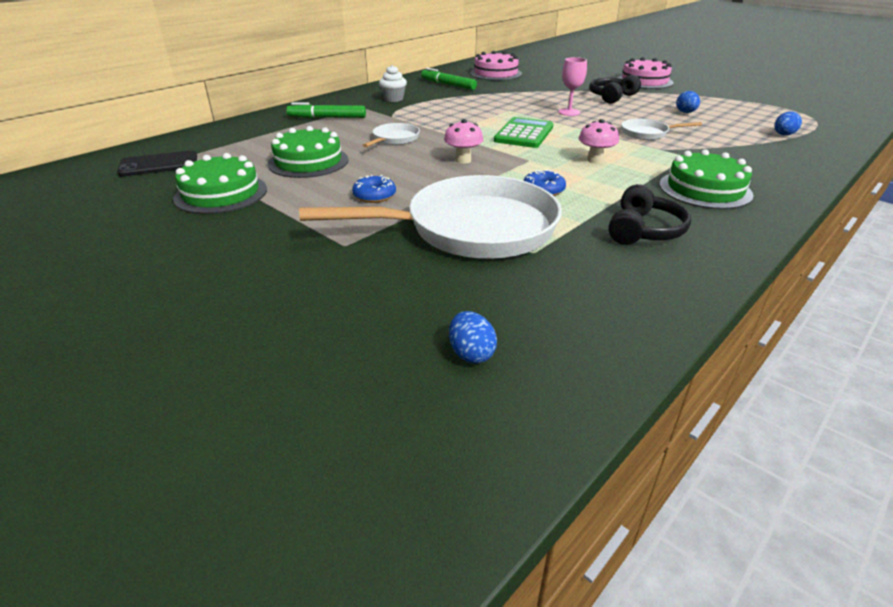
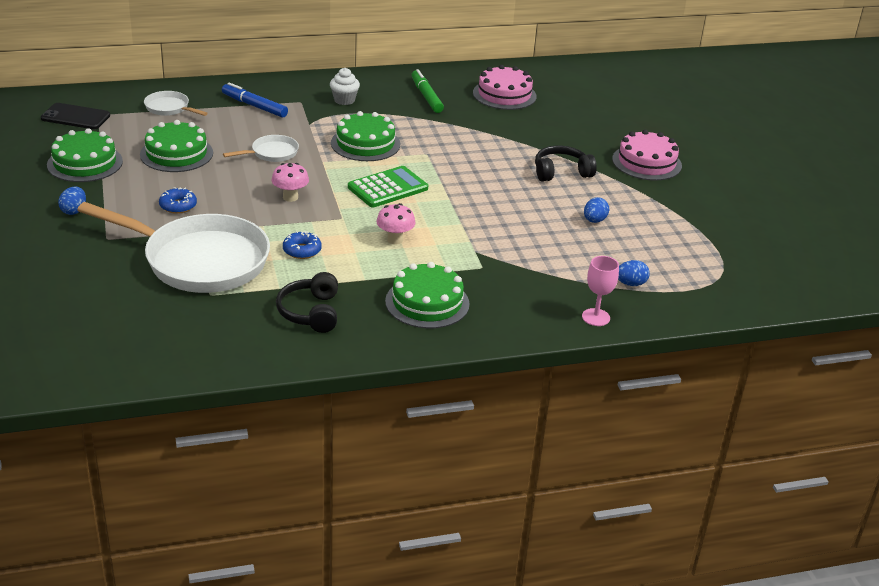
camera: 30 degrees right, 0 degrees up
(327, 118) = (254, 106): green marker -> blue marker
(456, 116) = (365, 144): none -> green cake
(471, 353) = (80, 335): blue egg -> blue egg (74, 211)
(569, 112) = (477, 177): pink goblet -> pink goblet (595, 317)
(644, 230) = (310, 312): black headphones -> black headphones turned 120 degrees clockwise
(647, 133) = (500, 230): white pan -> white pan (169, 108)

